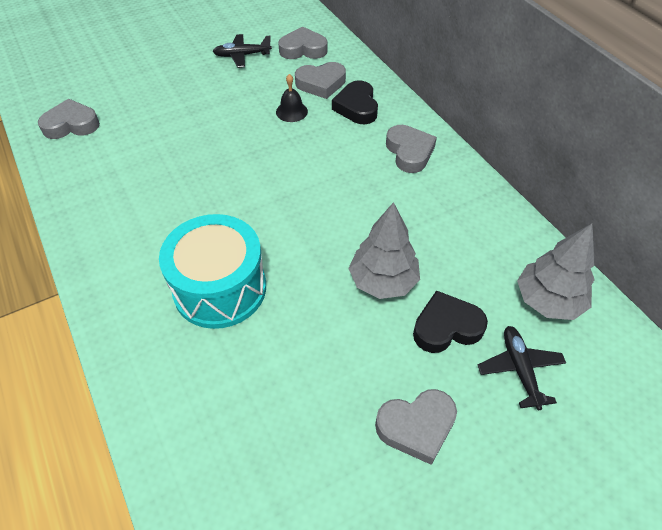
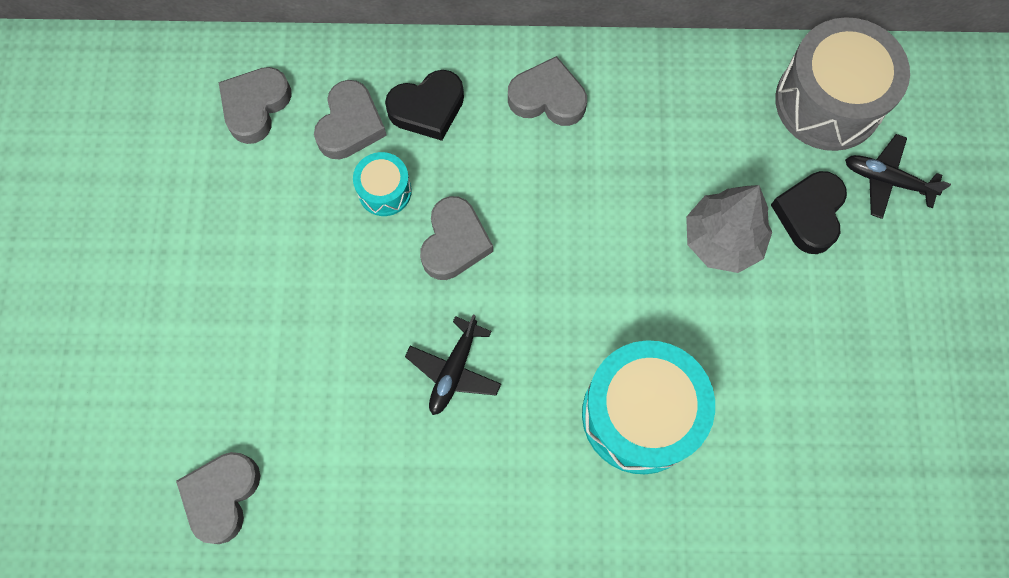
camera: 60 degrees left, 20 degrees up
(242, 55) = (213, 195): black plane -> black plane (454, 370)
(291, 111) = (384, 191): black bell -> turquoise drum
(357, 107) = (427, 108): black heart -> black heart turned 45 degrees counterclockwise
(416, 427) = (899, 307): grey heart -> grey heart (454, 242)
(548, 301) = (828, 102): grey tree -> grey drum

